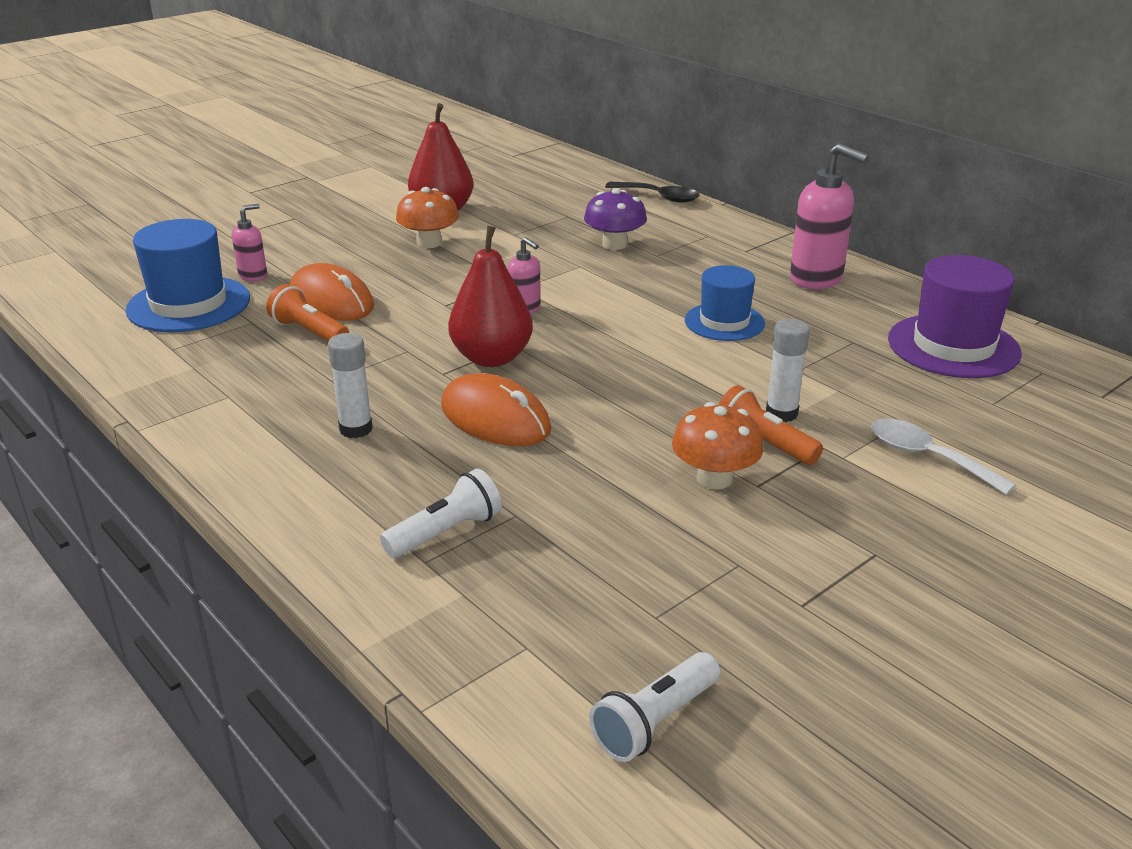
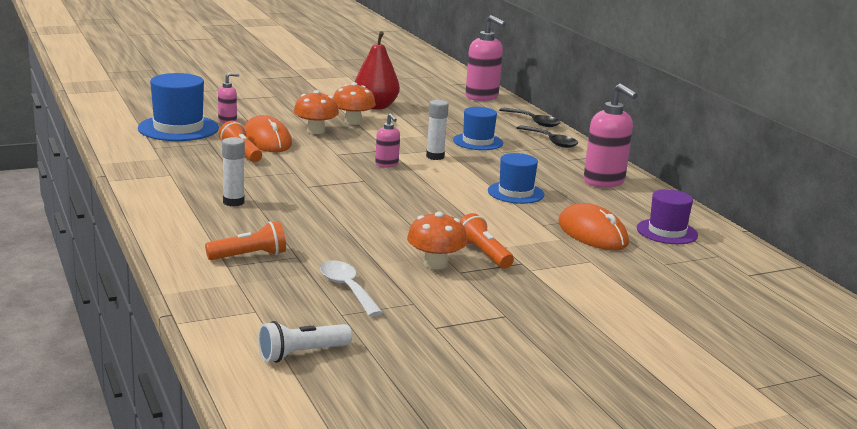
camera: 15 degrees right, 10 degrees down
(389, 269) = (315, 131): none -> orange mushroom
(446, 532) = (249, 256): white flashlight -> orange flashlight
(492, 358) = (344, 184): red pear -> none
(495, 418) = (322, 212): orange mouse -> orange mouse (592, 233)
(567, 169) = (482, 97): none -> pink soap dispenser
(614, 244) = (478, 142): purple mushroom -> blue hat
(703, 225) = (551, 141): none -> black spoon
(781, 413) = (510, 242): white glue stick -> white glue stick (435, 156)
(927, 457) = (588, 280): white spoon -> white spoon (347, 288)
(953, 346) = (667, 232): purple hat -> purple hat, size x0.65

